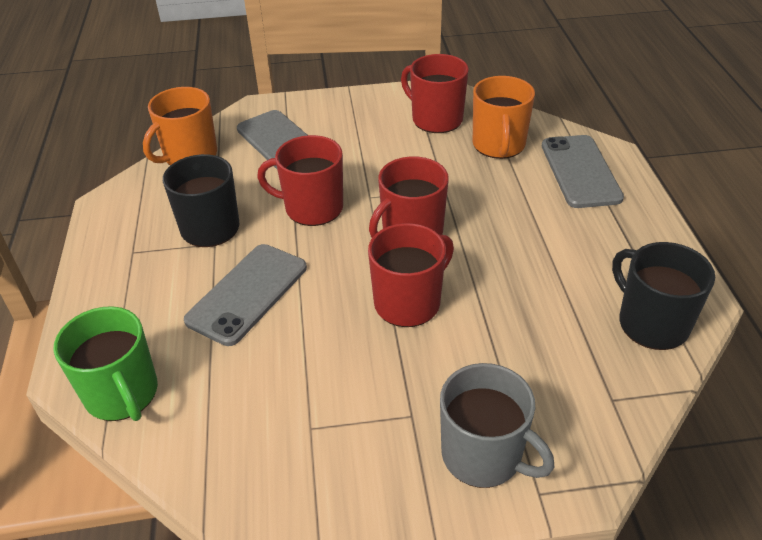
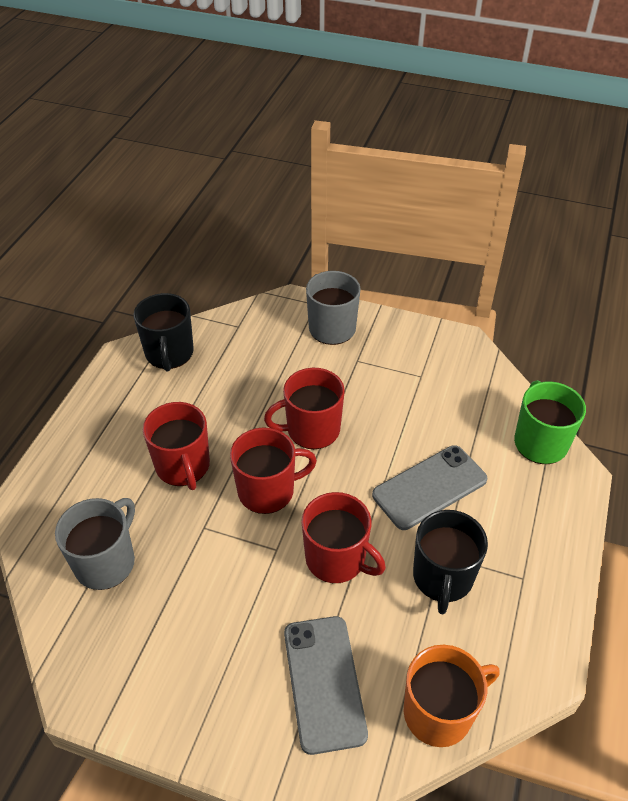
camera: 155 degrees left, 5 degrees up
(436, 119) = (130, 638): red mug -> red mug (183, 466)
(498, 145) = (106, 562): orange mug -> grey mug
(580, 171) = (72, 493): grey phone -> none

